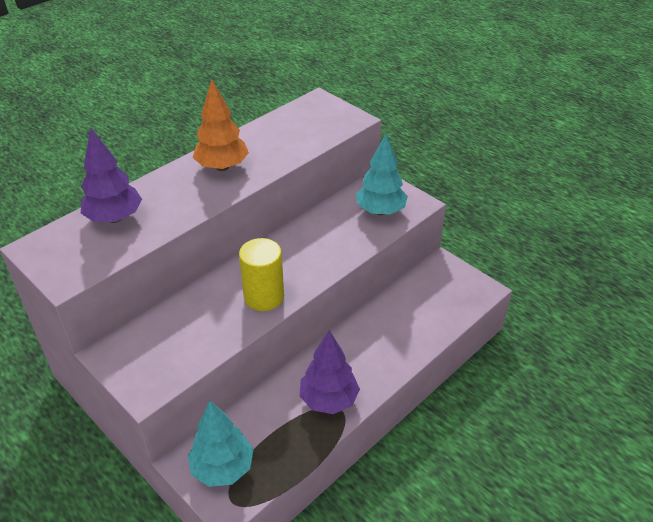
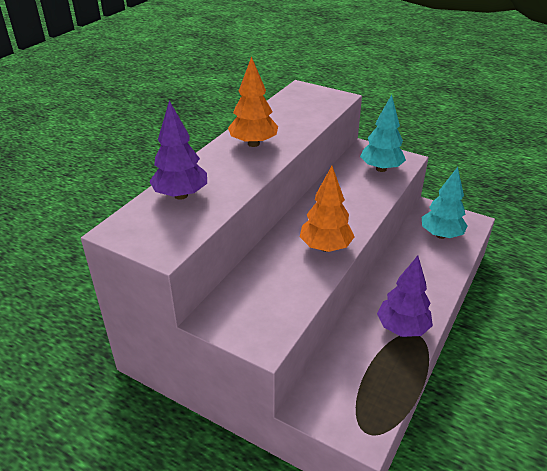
camera: 15 degrees left, 5 degrees down
(222, 468) = (342, 405): turquoise tree -> turquoise tree (441, 235)
(264, 297) = (325, 247): yellow cylinder -> orange tree

